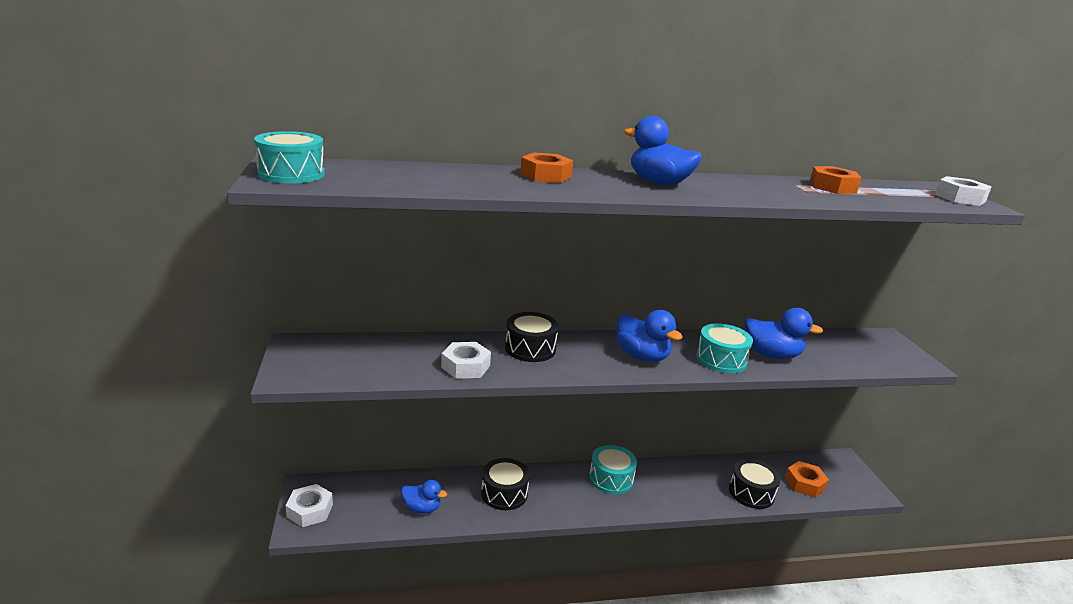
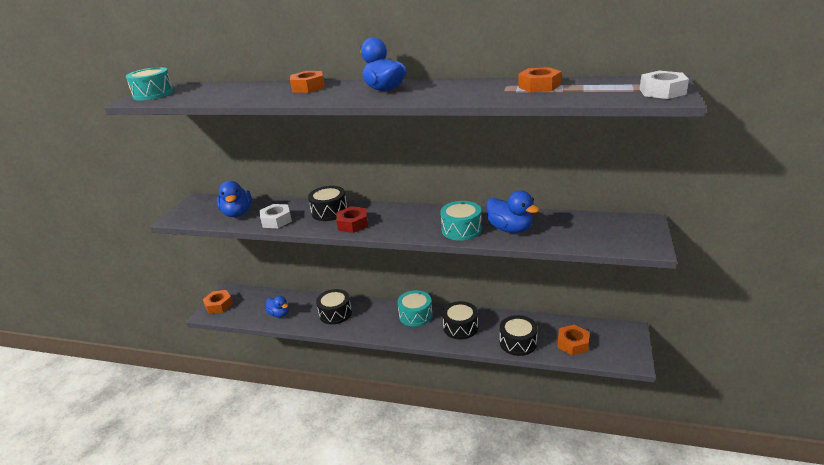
camera: 30 degrees right, 5 degrees up
(310, 510) = (219, 305): white nut -> orange nut
(581, 363) = (353, 224): none -> red nut
(642, 356) = (402, 222): blue duck -> blue duck (237, 213)
(675, 485) = (460, 327): none -> black drum

